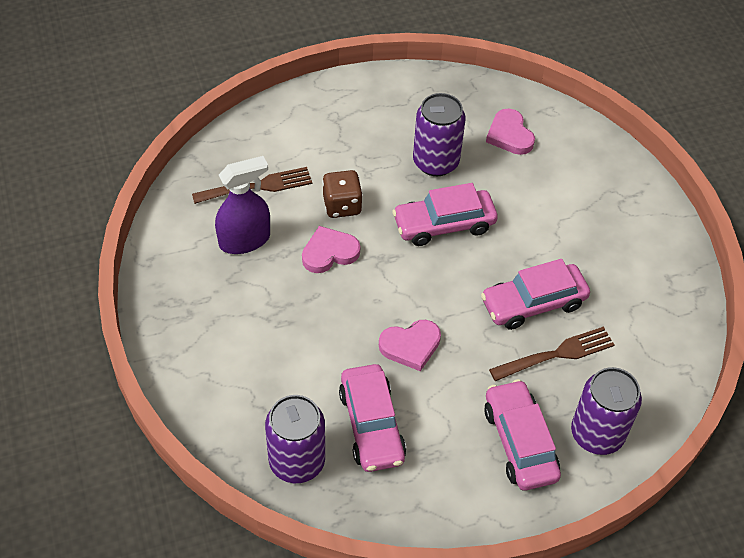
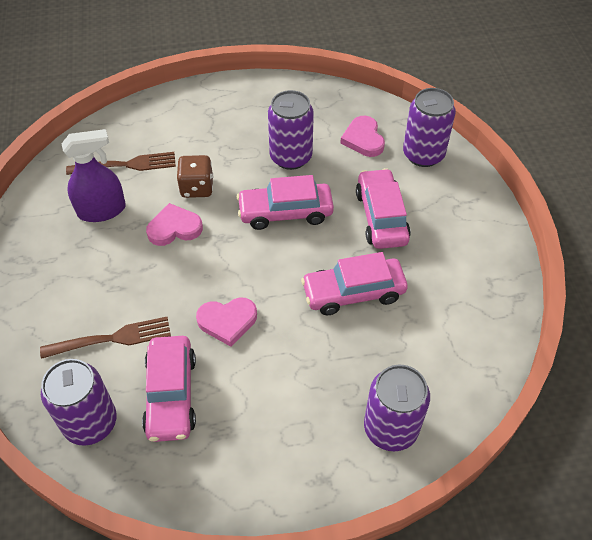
camera: 10 degrees right, 0 degrees up
(520, 442) = (311, 428): pink car -> pink car (381, 217)
(556, 355) = (365, 344): brown fork -> brown fork (111, 339)
(577, 147) = (423, 154): none -> purple can

